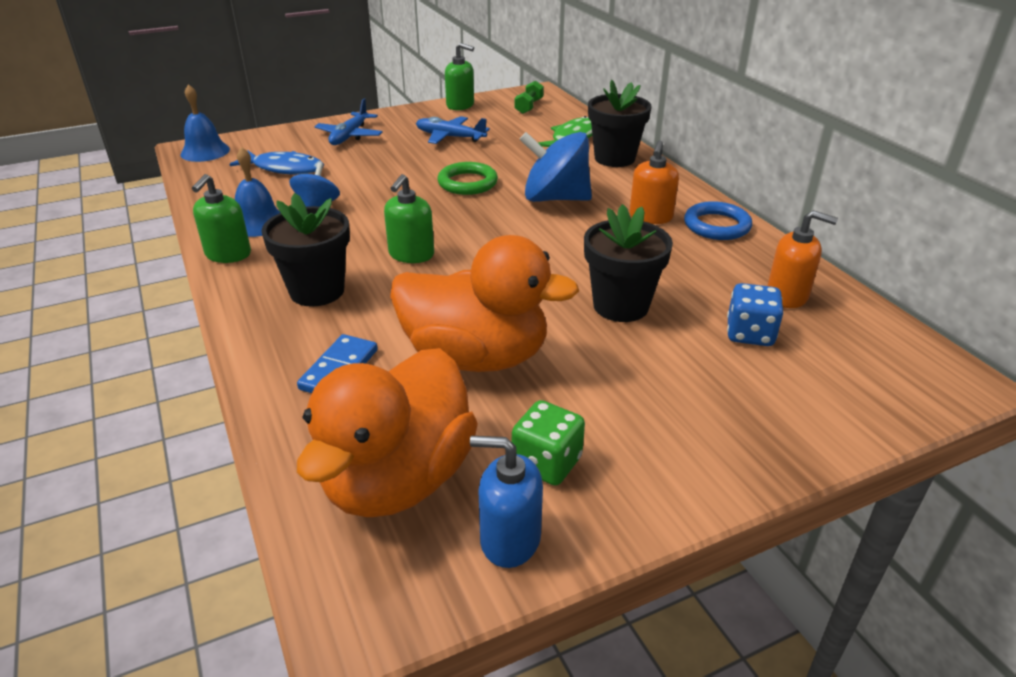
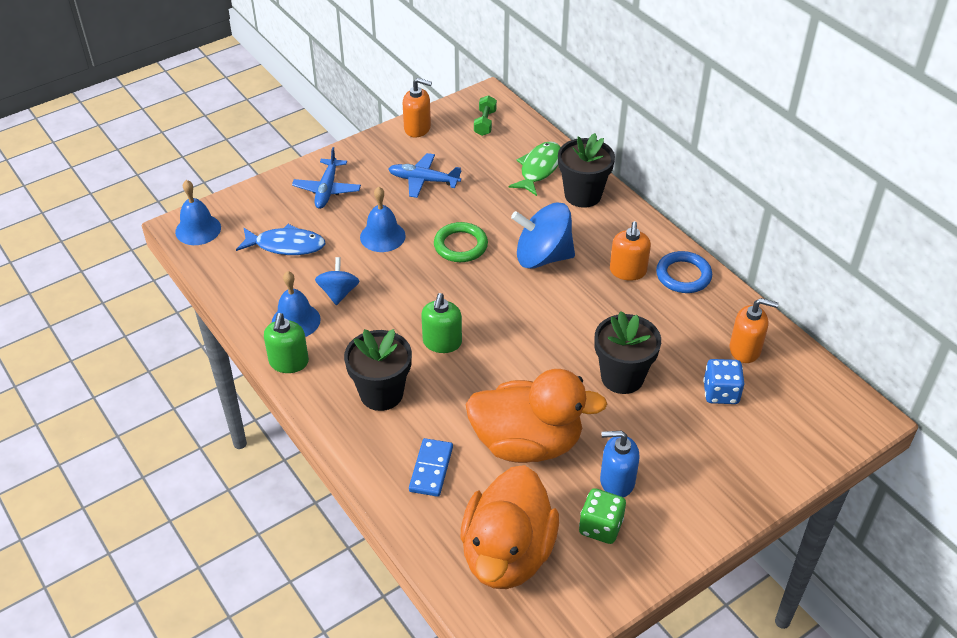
camera: 10 degrees left, 10 degrees up
(388, 170) = (382, 236): none -> blue bell
(460, 105) = (417, 128): green soap dispenser -> orange soap dispenser
(509, 539) = (591, 586): blue soap dispenser -> blue soap dispenser (616, 481)

